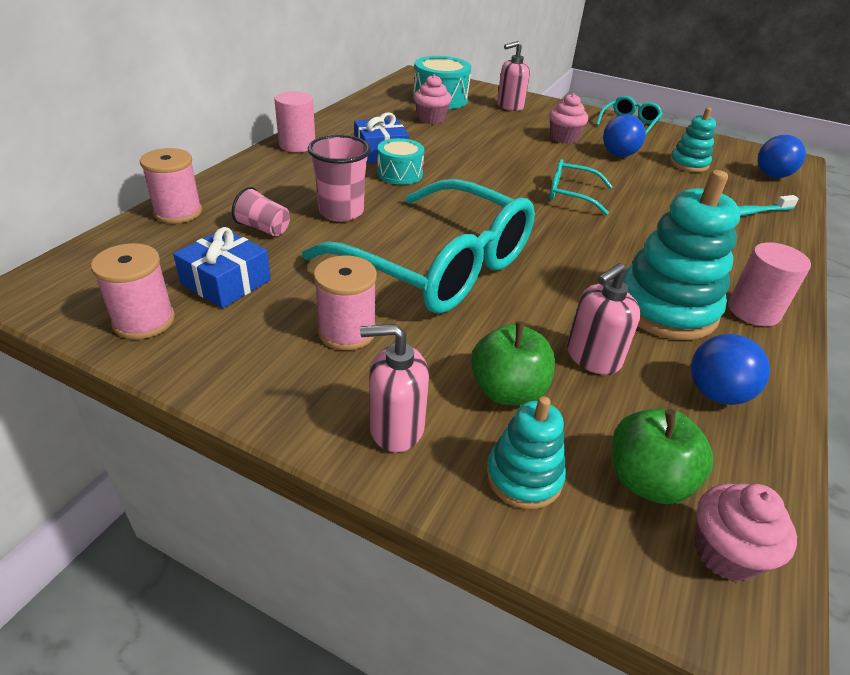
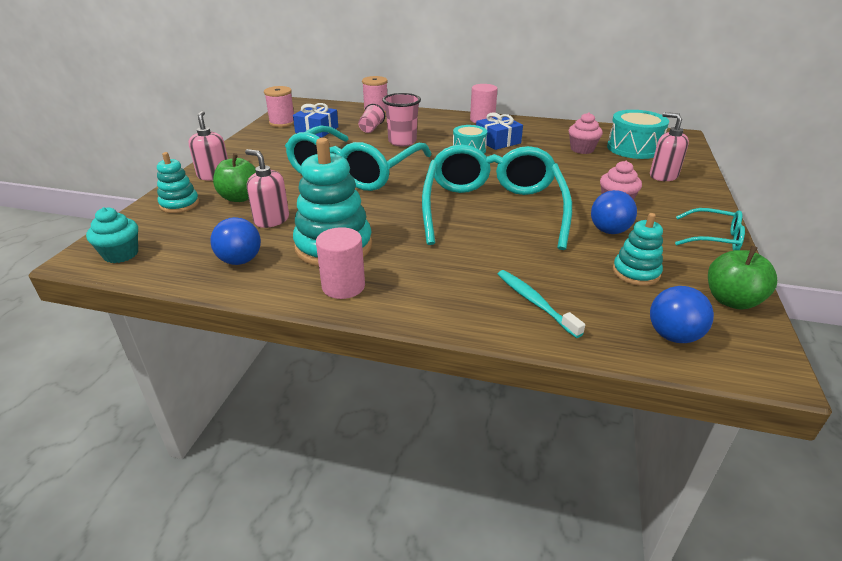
camera: 80 degrees right, 5 degrees down
(347, 331) = (283, 158): pink spool -> none
(571, 194) = (492, 209): turquoise glasses -> turquoise glasses, size x2.28
(647, 480) = (171, 235): green apple -> green apple (731, 300)
(725, 552) = (121, 254): pink cupcake -> turquoise cupcake

